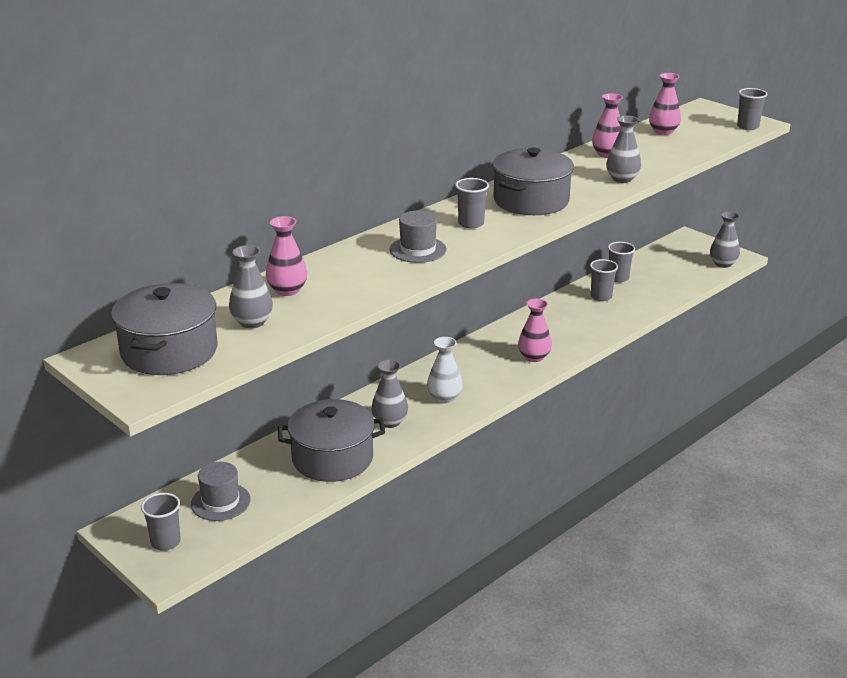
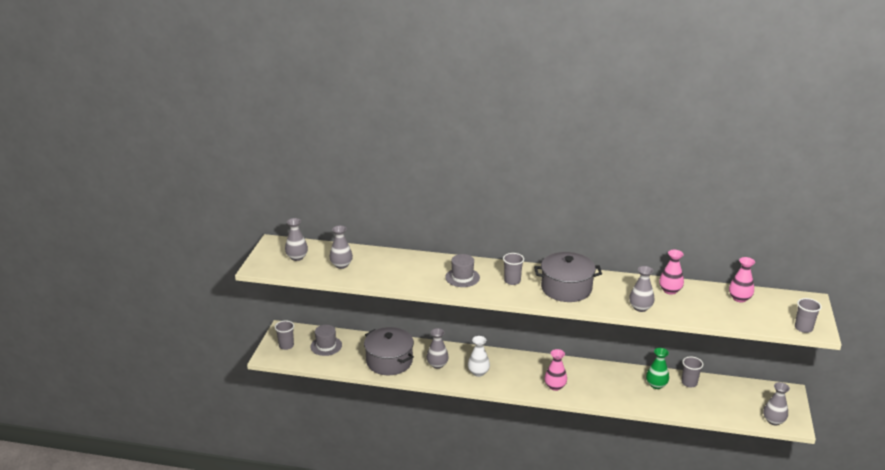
camera: 55 degrees right, 0 degrees up
(169, 351) = (297, 257): grey pot -> grey vase
(287, 290) = (379, 261): pink vase -> none
(601, 296) = (656, 385): grey cup -> green vase

